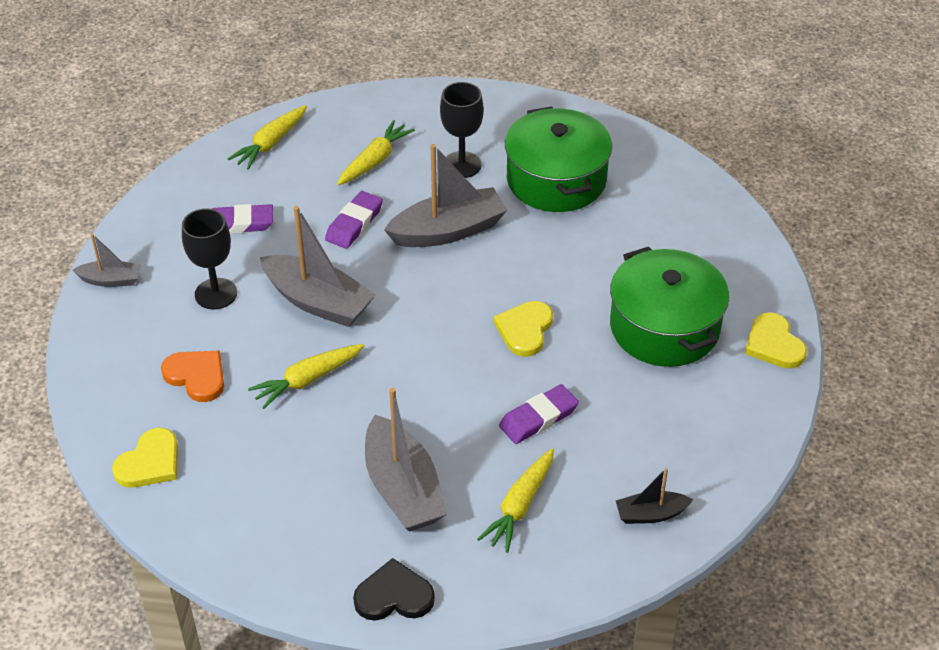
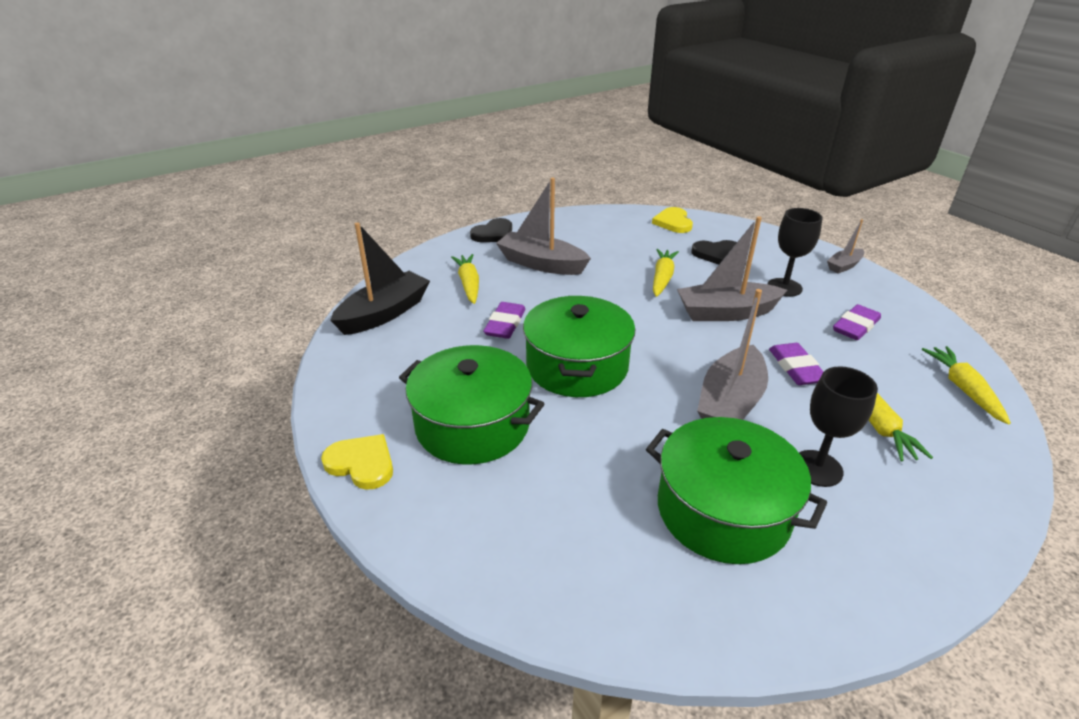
camera: 140 degrees right, 10 degrees down
(196, 376) = (717, 254): orange heart -> black heart
(525, 330) = (577, 366): yellow heart -> green pot
(650, 514) = (384, 313): black boat -> black boat, size x1.89

